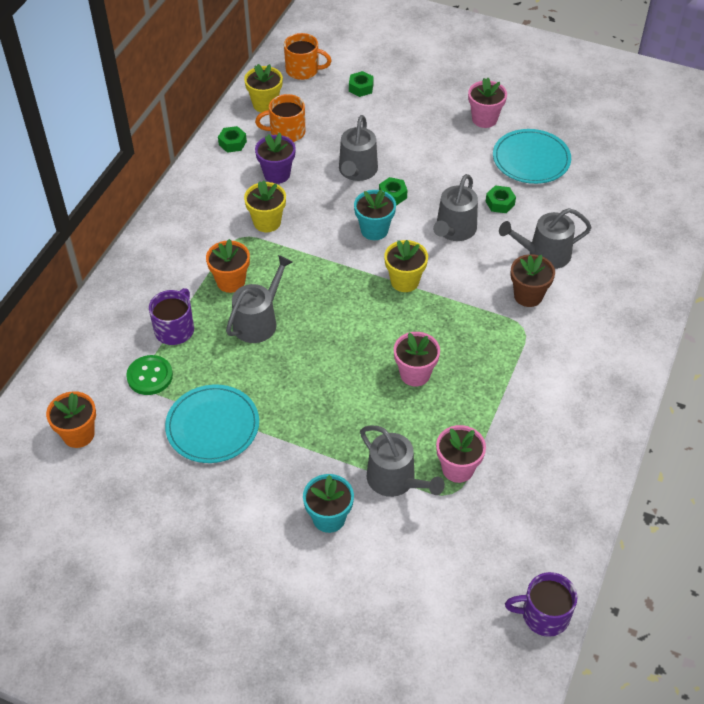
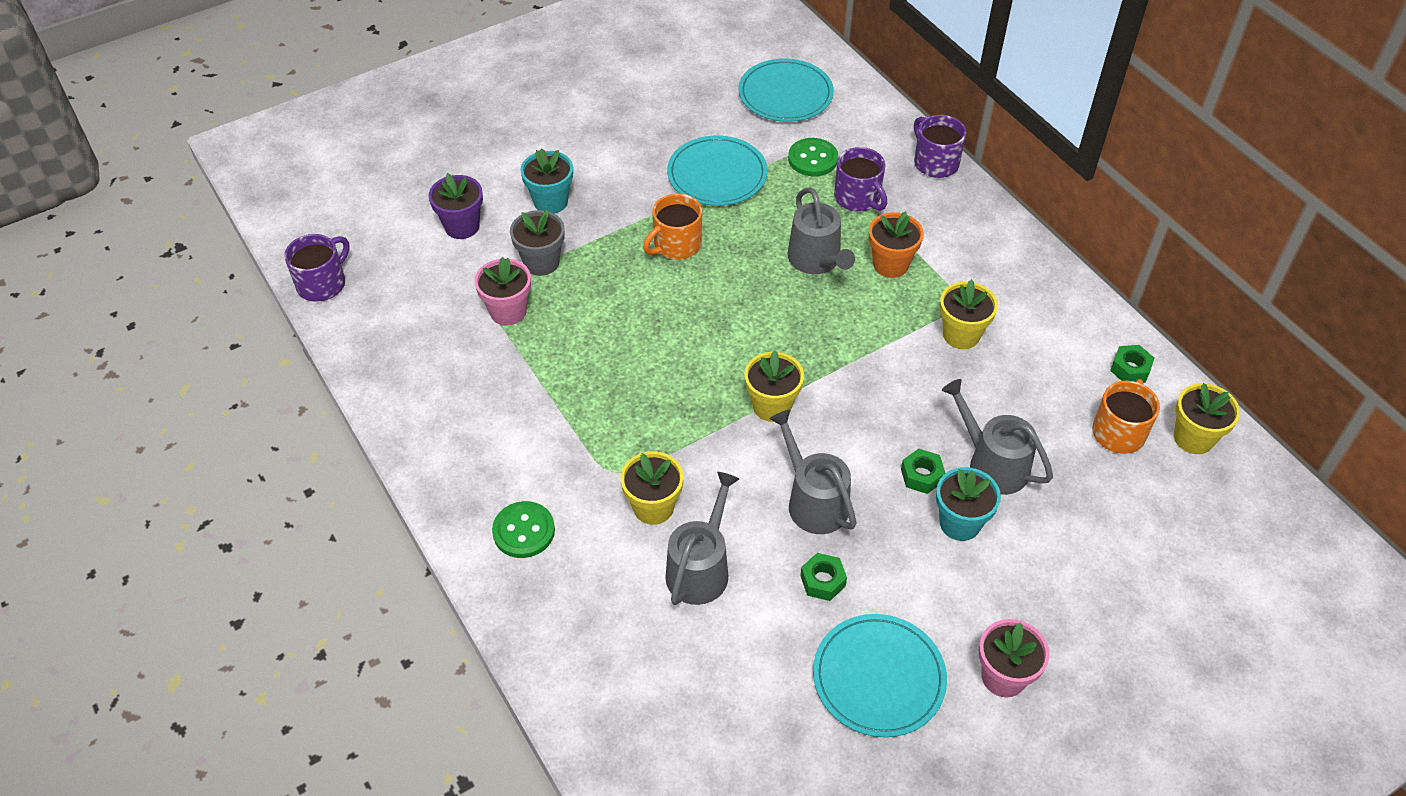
camera: 125 degrees right, 0 degrees up
(78, 434) = (785, 94): orange flower pot -> turquoise plate
(102, 304) = (935, 162): none -> purple mug
(277, 174) = (1040, 383): purple flower pot -> purple flower pot (462, 226)
(303, 70) = (1251, 518): orange mug -> orange mug (676, 245)
(361, 88) = (1170, 565): green nut -> none
(374, 230) = (874, 423): turquoise flower pot -> turquoise flower pot (960, 523)
(395, 480) = (541, 262): grey watering can -> grey flower pot
(415, 374) = (641, 342): pink flower pot -> none
(528, 296) = (653, 507): brown flower pot -> yellow flower pot
(604, 345) = (524, 531): none -> green button

